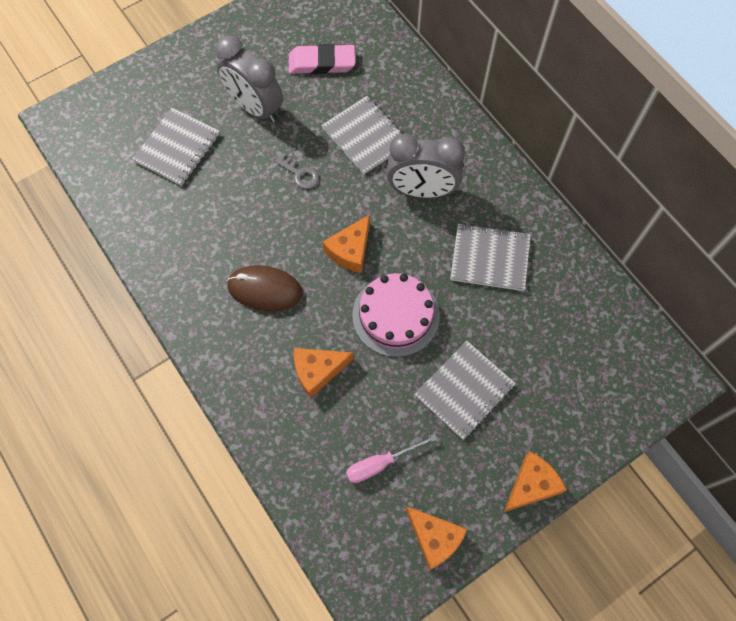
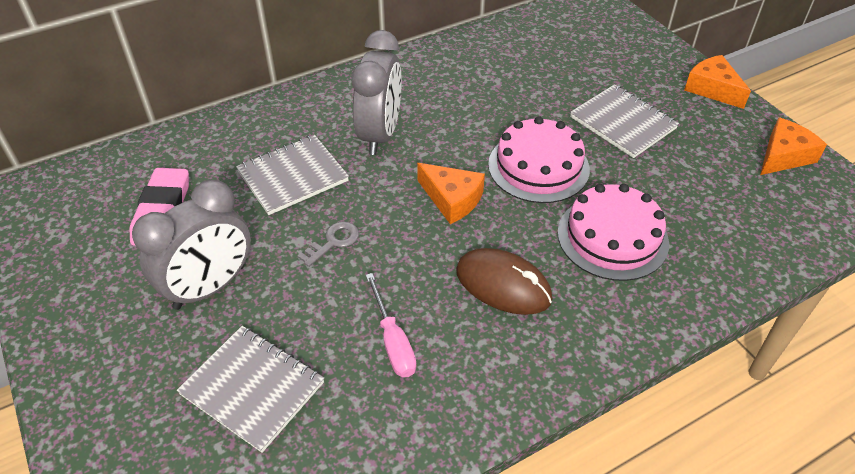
camera: 85 degrees left, 20 degrees down
(265, 289) = (503, 285): brown mouse -> brown mouse turned 75 degrees counterclockwise
(318, 371) = (612, 237): orange cheese -> pink cake
(380, 463) = (715, 190): pink screwdriver -> pink screwdriver (393, 341)
(490, 258) = (471, 92): grey notebook -> none

